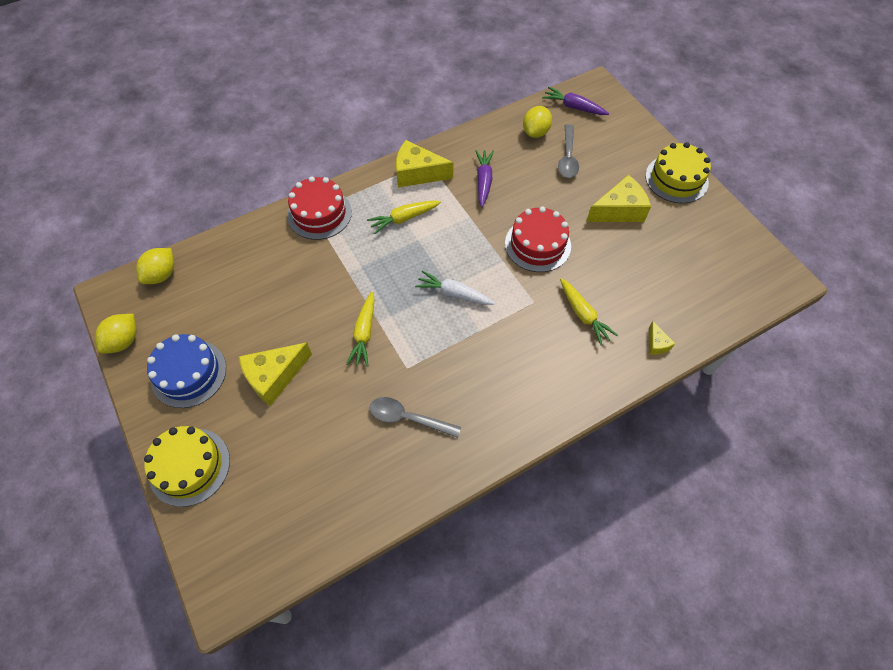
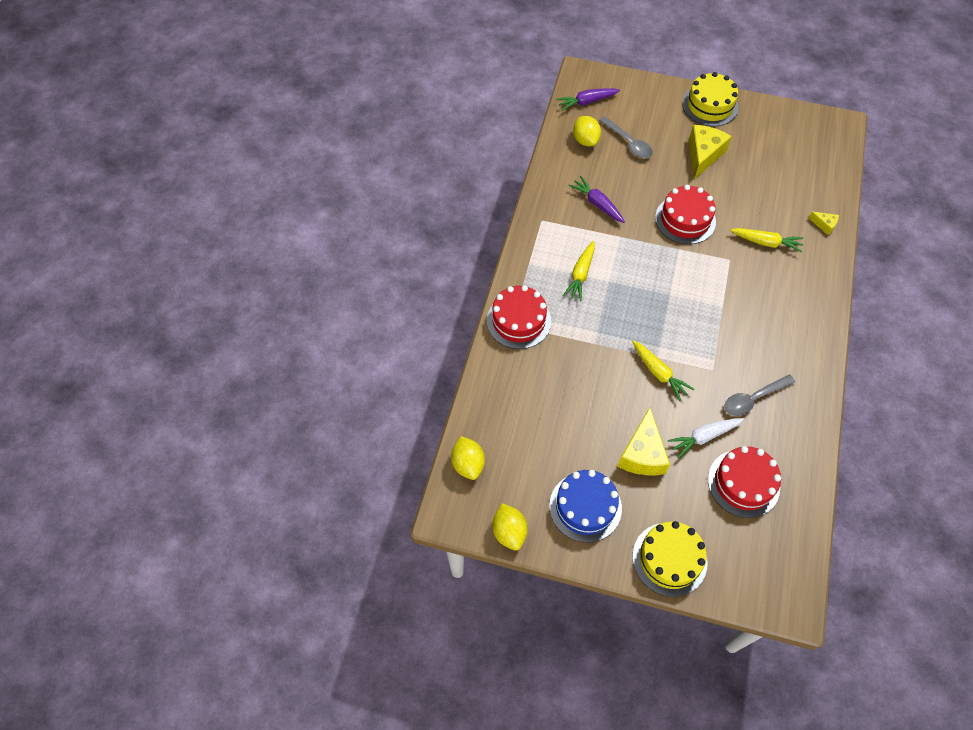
camera: 45 degrees left, 0 degrees up
(314, 470) = (743, 483): none -> red cake
(417, 173) = (546, 234): yellow cheese -> none
(454, 293) = (678, 297): white carrot -> white carrot (704, 437)

